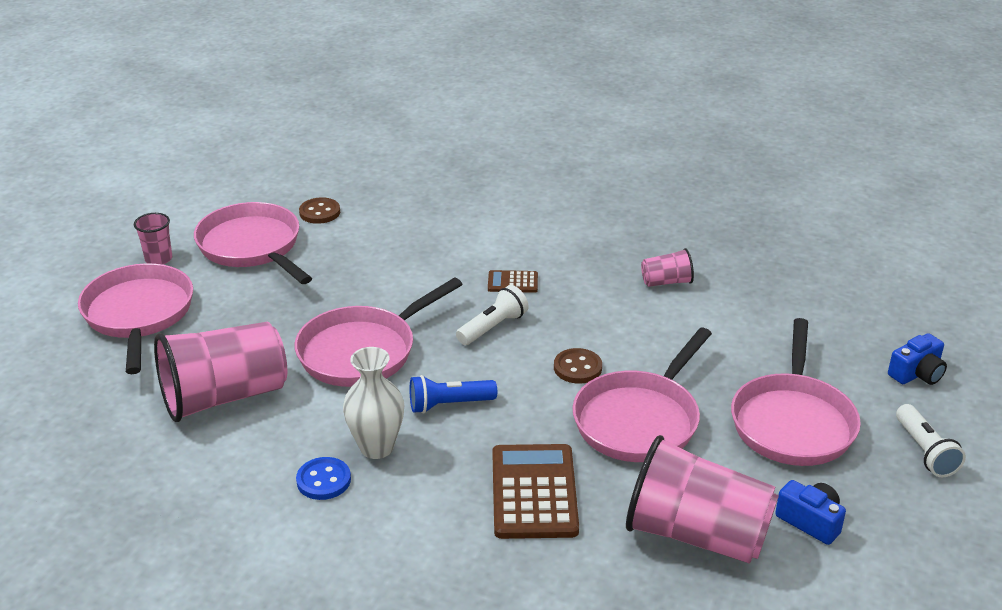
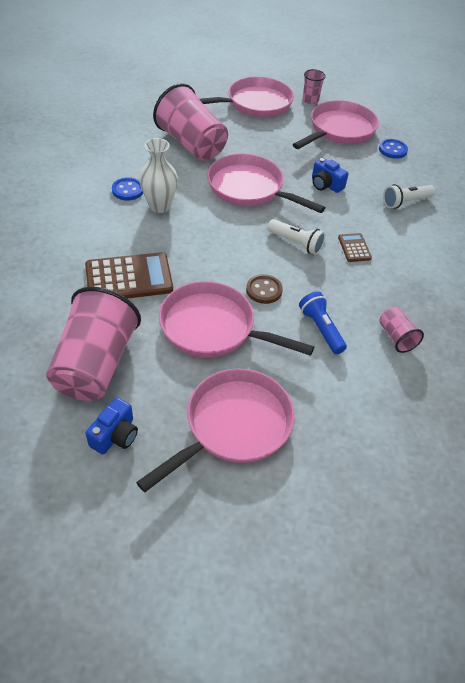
camera: 75 degrees right, 15 degrees up
(319, 212) = (392, 150): brown button -> blue button
(449, 405) = (206, 231): blue flashlight -> blue flashlight (321, 329)
(793, 422) = (233, 426): pink pan -> pink pan turned 135 degrees clockwise
(917, 374) = (330, 533): blue camera -> blue camera (326, 185)
(925, 451) = (214, 530): white flashlight -> white flashlight (405, 202)

